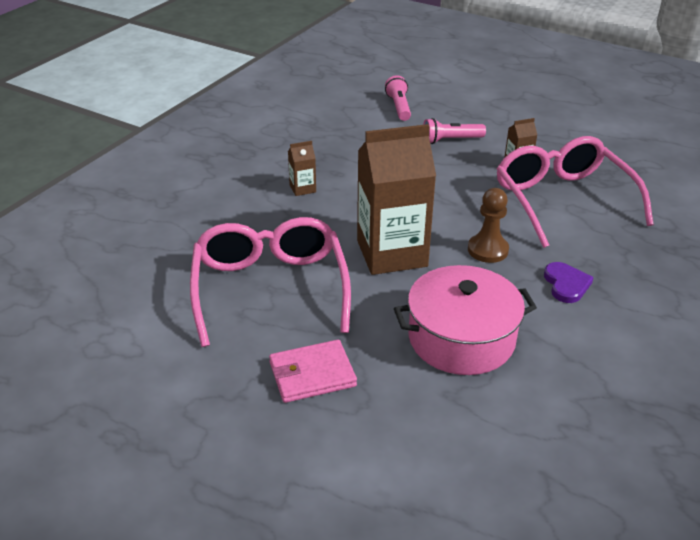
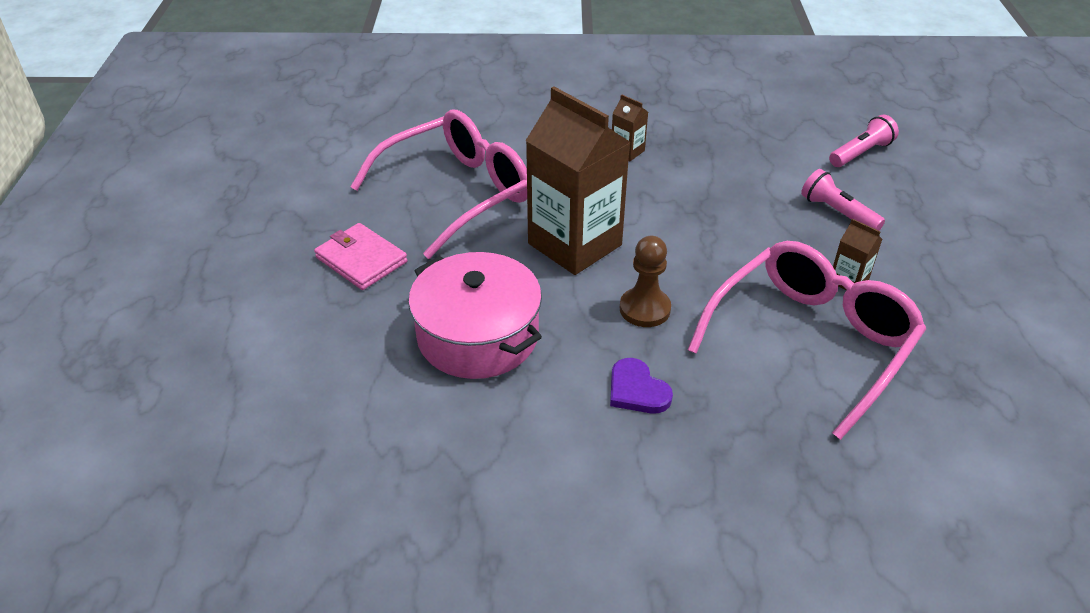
camera: 60 degrees right, 5 degrees up
(566, 284) = (637, 390): purple heart -> purple heart turned 90 degrees clockwise

